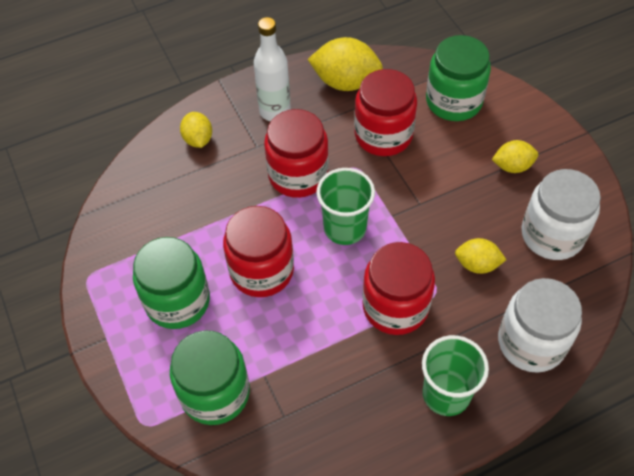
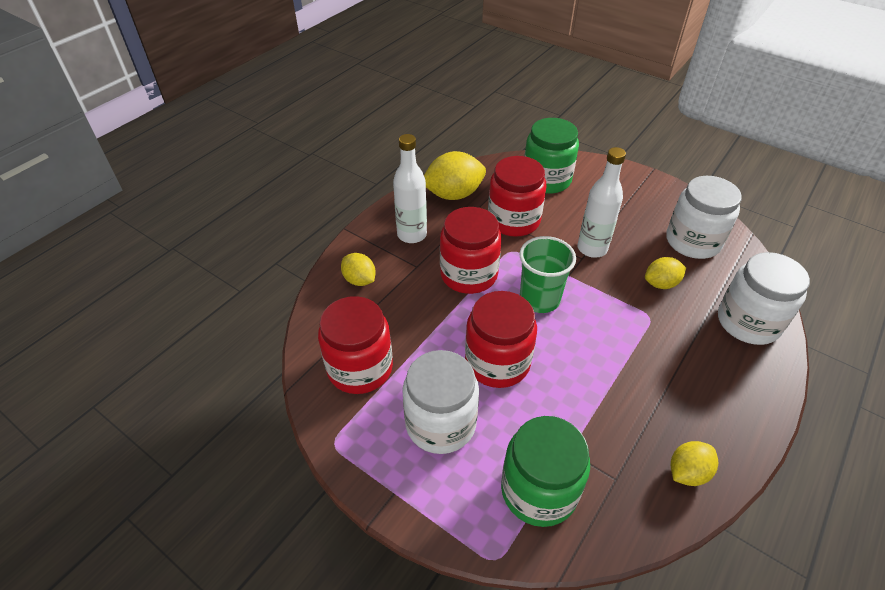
camera: 30 degrees left, 10 degrees down
(177, 301) = (440, 423): green jar -> white jar
(395, 306) = (629, 341): red jar -> red jar (360, 368)
(438, 198) = (592, 248): none -> white bottle
(446, 394) = (725, 391): green cup -> none
(512, 166) = (625, 207): yellow lemon -> yellow lemon (687, 472)

